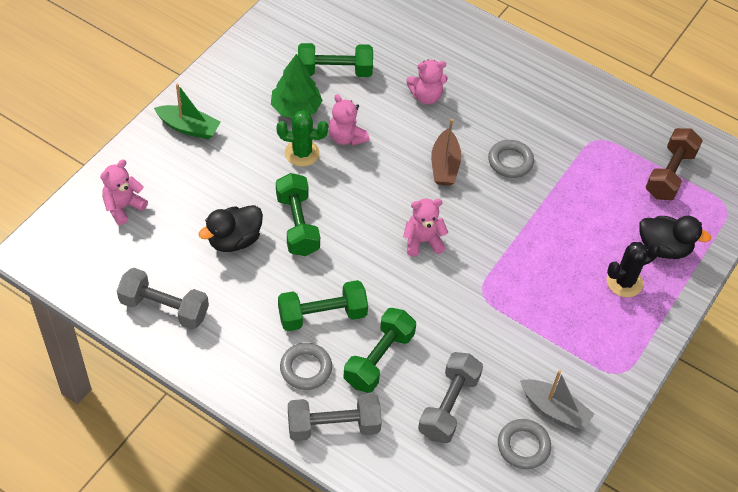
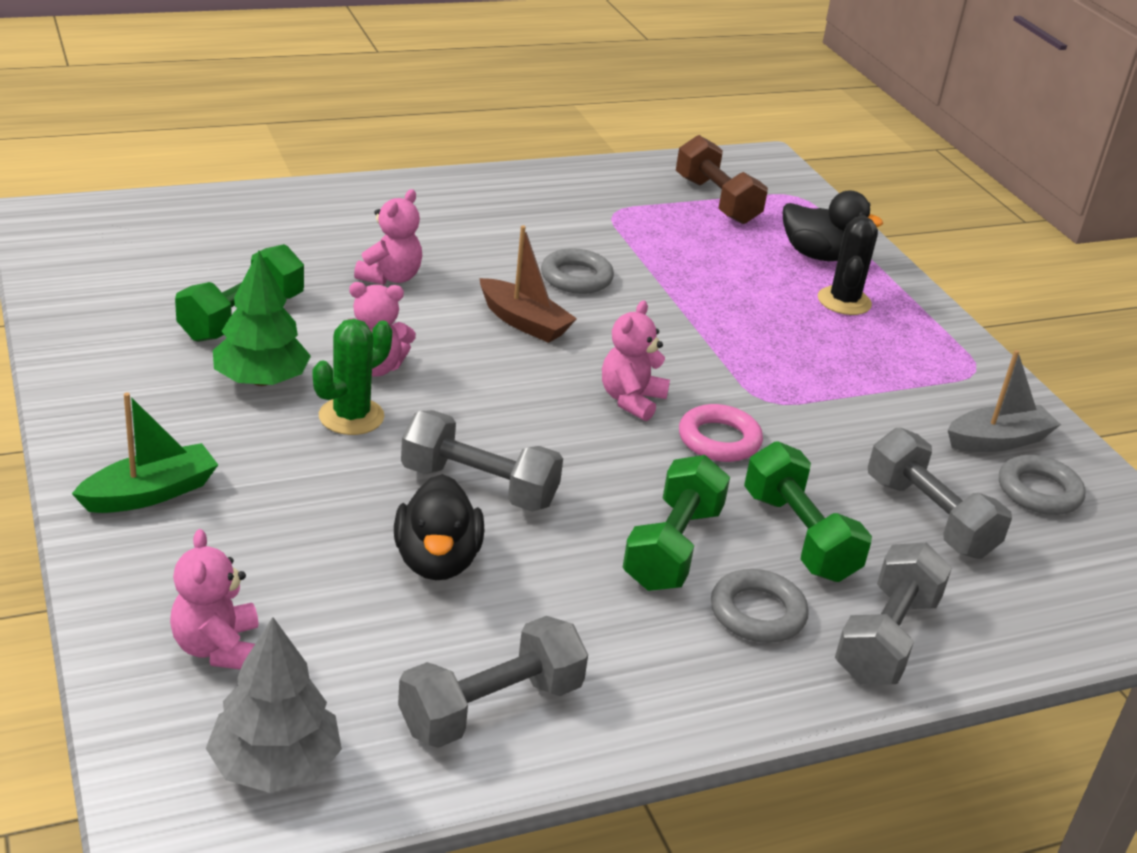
camera: 55 degrees left, 20 degrees down
(81, 262) = (275, 765): none -> grey tree
(297, 224) = (479, 486): green dumbbell -> grey dumbbell
(426, 291) = (719, 440): none -> pink ring
(663, 248) = (818, 255): black duck -> black duck turned 60 degrees clockwise

